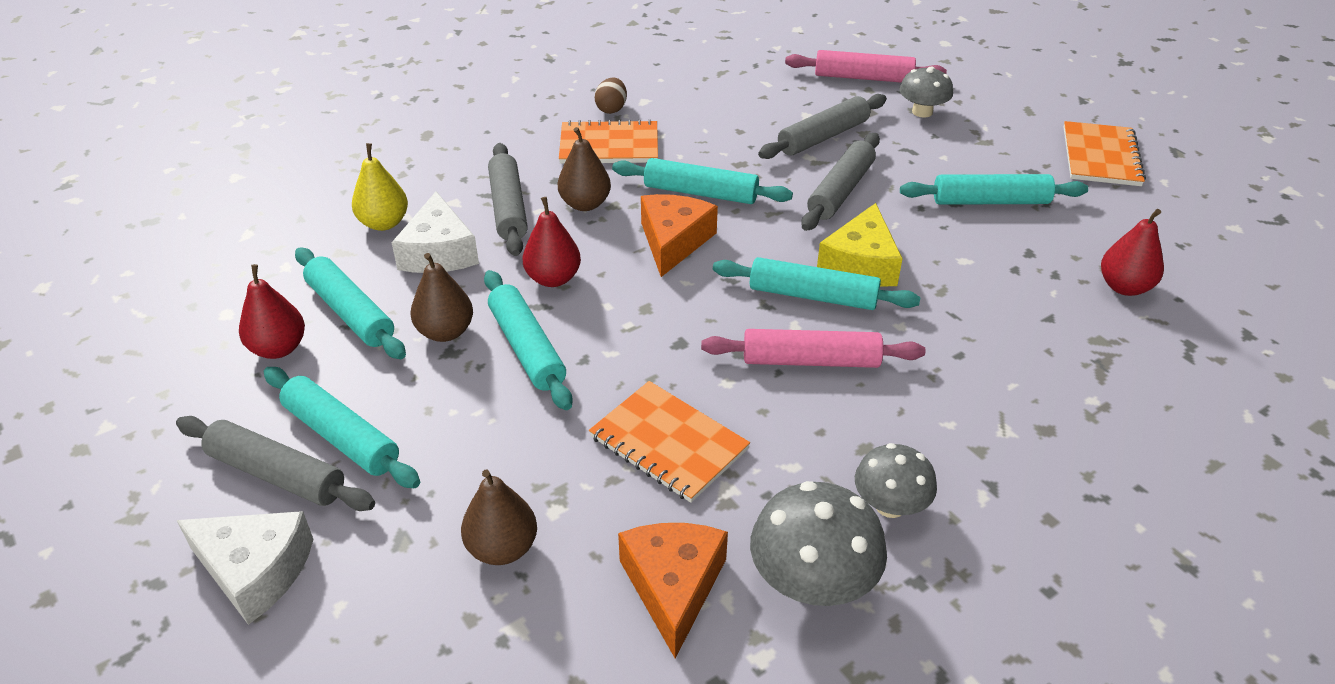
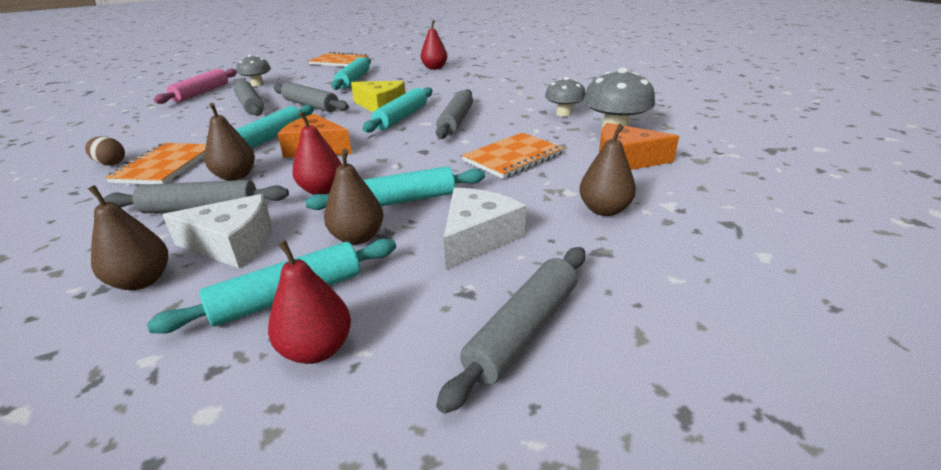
camera: 80 degrees left, 10 degrees down
(255, 571) = (650, 333): white cheese -> white cheese (477, 237)
(342, 437) = (478, 290): turquoise rolling pin -> none
(384, 223) = (142, 281): yellow pear -> brown pear
(810, 360) = (456, 121): pink rolling pin -> grey rolling pin

